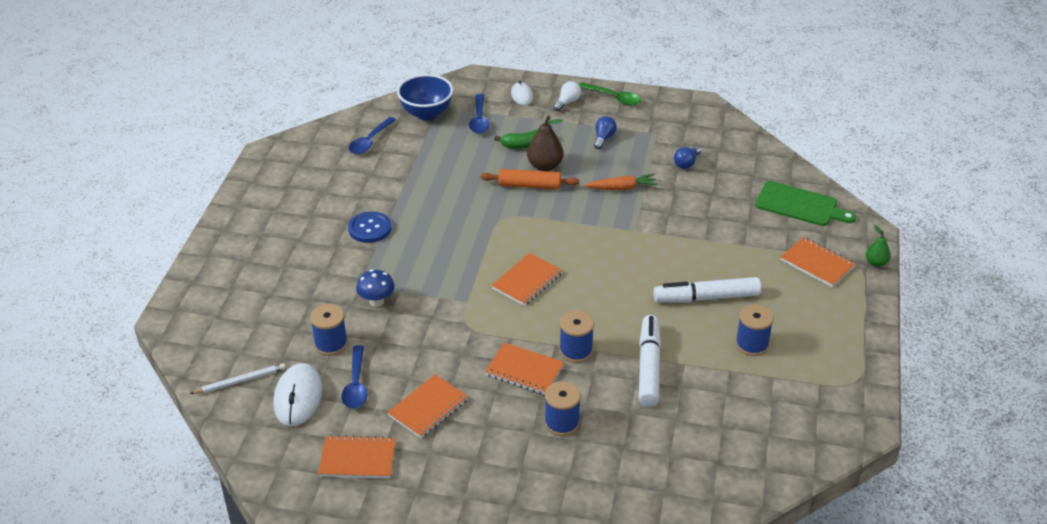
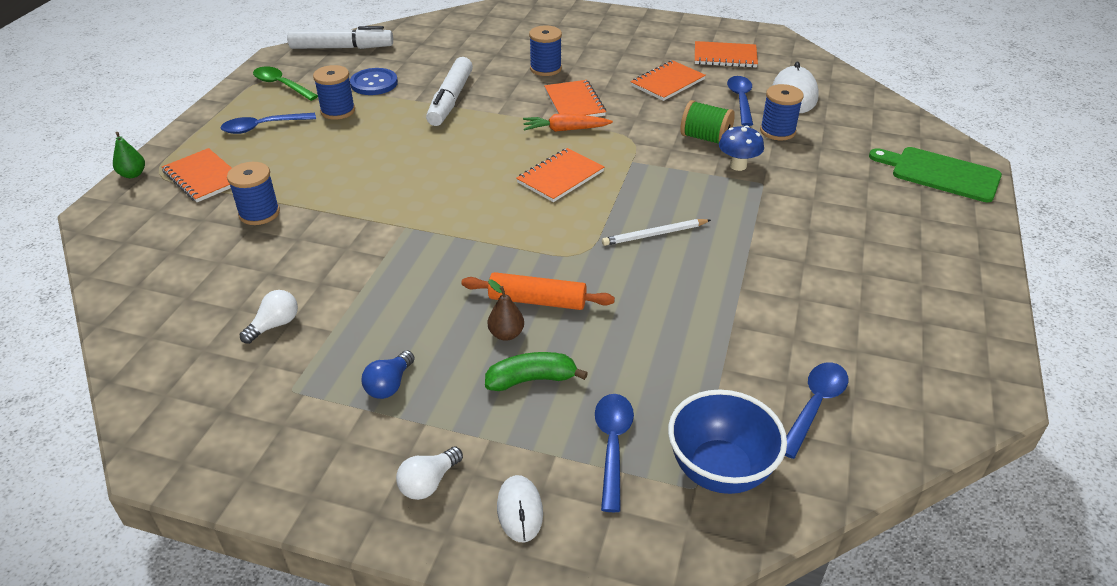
camera: 175 degrees left, 0 degrees up
(240, 381) = (858, 108): white pencil -> white pencil (654, 234)
(369, 228) = (770, 249): blue button -> blue button (374, 83)
(400, 331) = (705, 138): none -> green spool
(524, 370) = (574, 103): orange notebook -> orange notebook turned 45 degrees clockwise
(545, 166) = (506, 334): brown pear -> brown pear, size x0.61
(575, 351) = (519, 114): blue spool -> blue spool (259, 213)
(614, 98) = (329, 489): green spoon -> green spoon (281, 85)
(622, 188) = (397, 288): orange carrot -> orange carrot (565, 130)
(686, 163) = (274, 325): blue light bulb -> white light bulb
(707, 298) = (358, 151): white marker -> white marker (341, 48)
(800, 205) = (158, 248): green cutting board -> green cutting board (940, 174)
(808, 319) = (262, 127): none -> blue spoon

